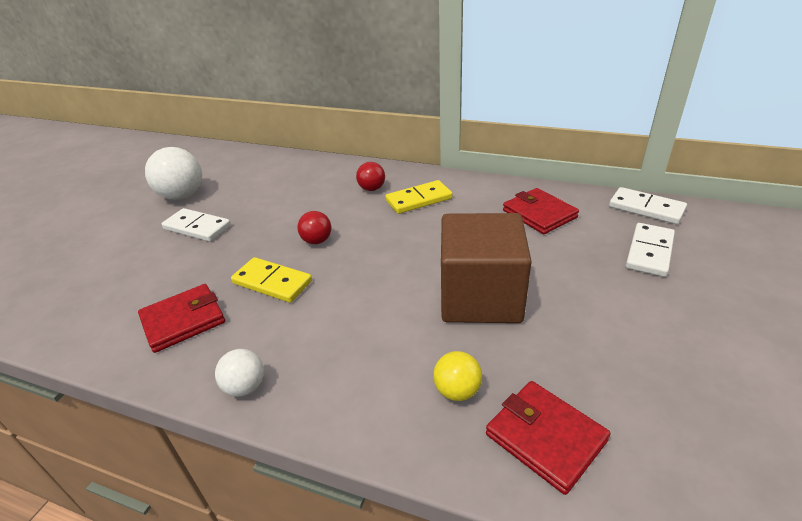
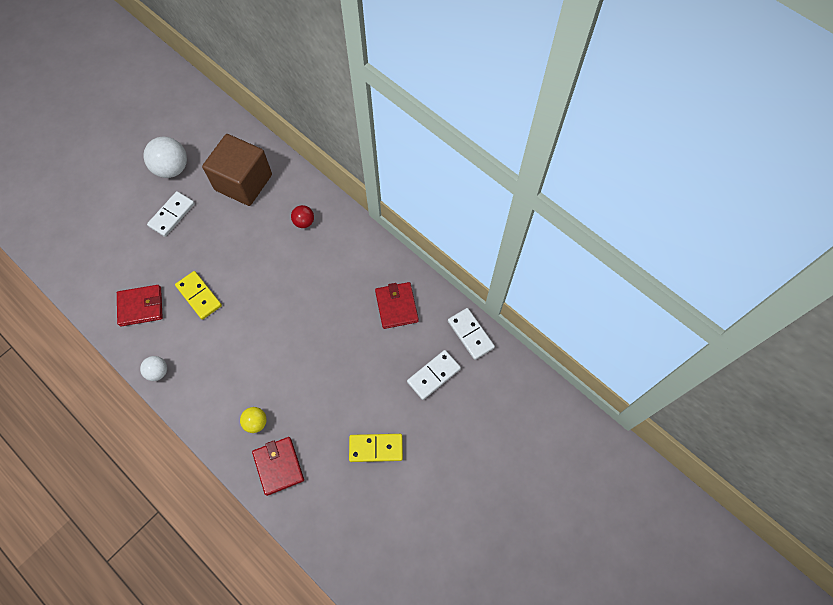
camera: 20 degrees right, 30 degrees up
(197, 227) = (172, 215): white domino -> white domino turned 75 degrees clockwise
(317, 241) = (241, 267): red ball -> none
(419, 200) = (328, 251): yellow domino -> yellow domino (376, 448)
(480, 297) = (308, 365): brown cube -> brown cube (243, 182)

